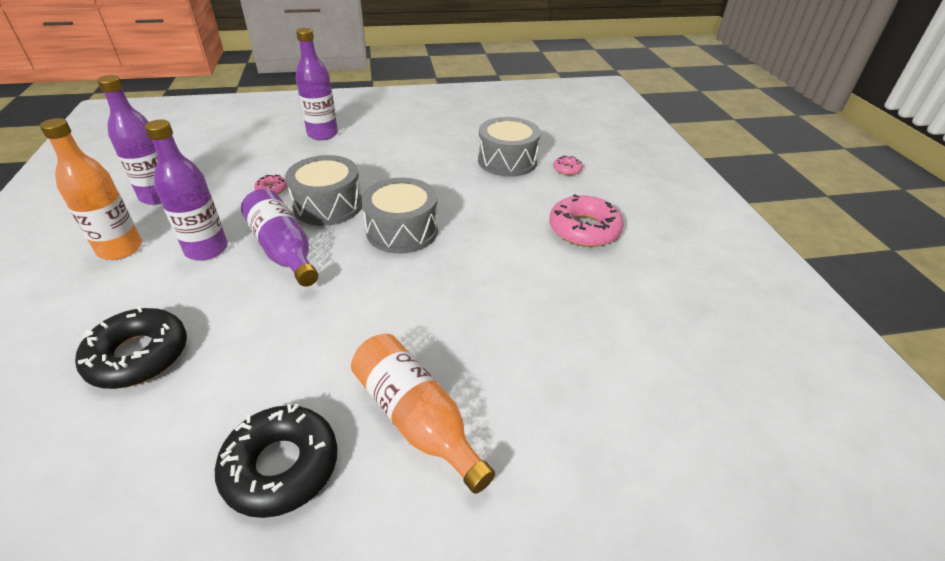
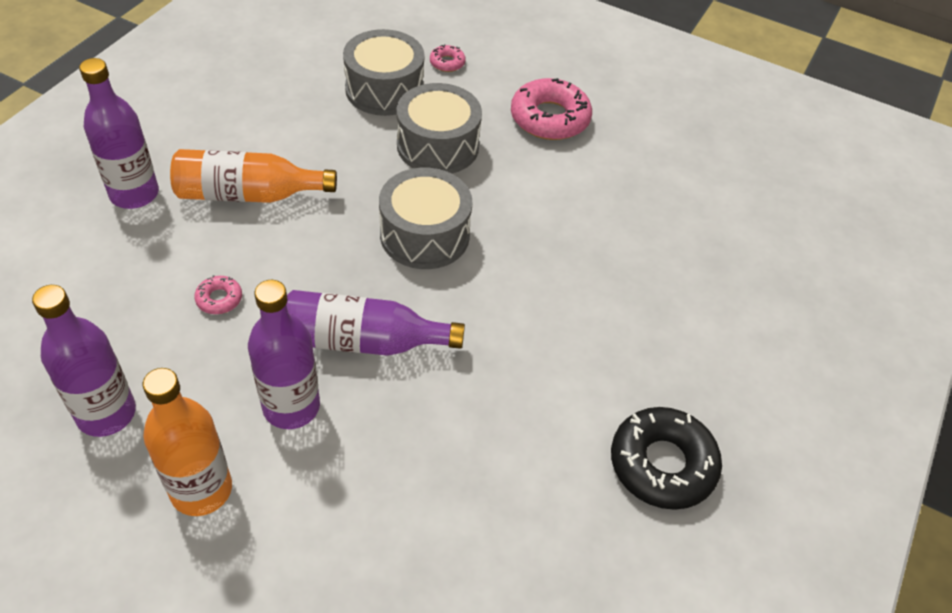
camera: 55 degrees left, 10 degrees up
(138, 356) = (434, 525): black donut -> none
(328, 205) = (313, 267): grey drum -> grey drum (438, 146)
(416, 419) = (679, 357): orange bottle -> orange bottle (248, 194)

